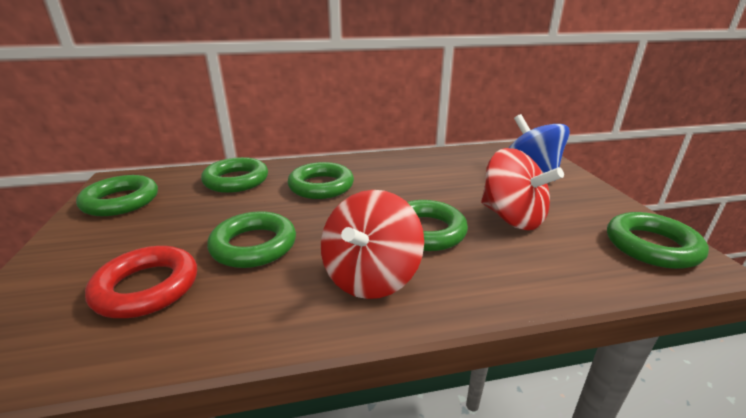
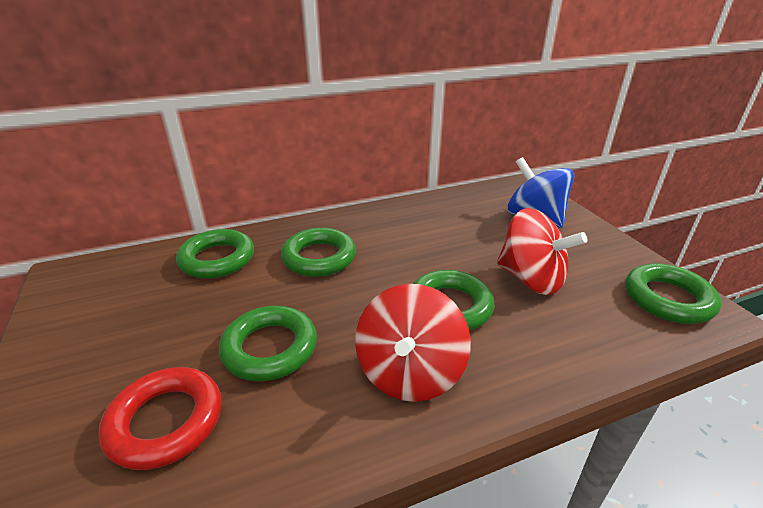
camera: 10 degrees left, 5 degrees up
(121, 201) = (85, 304): green ring -> none

